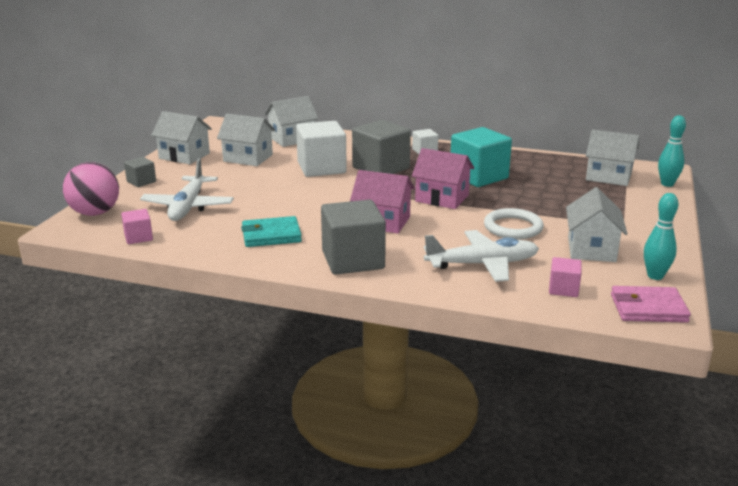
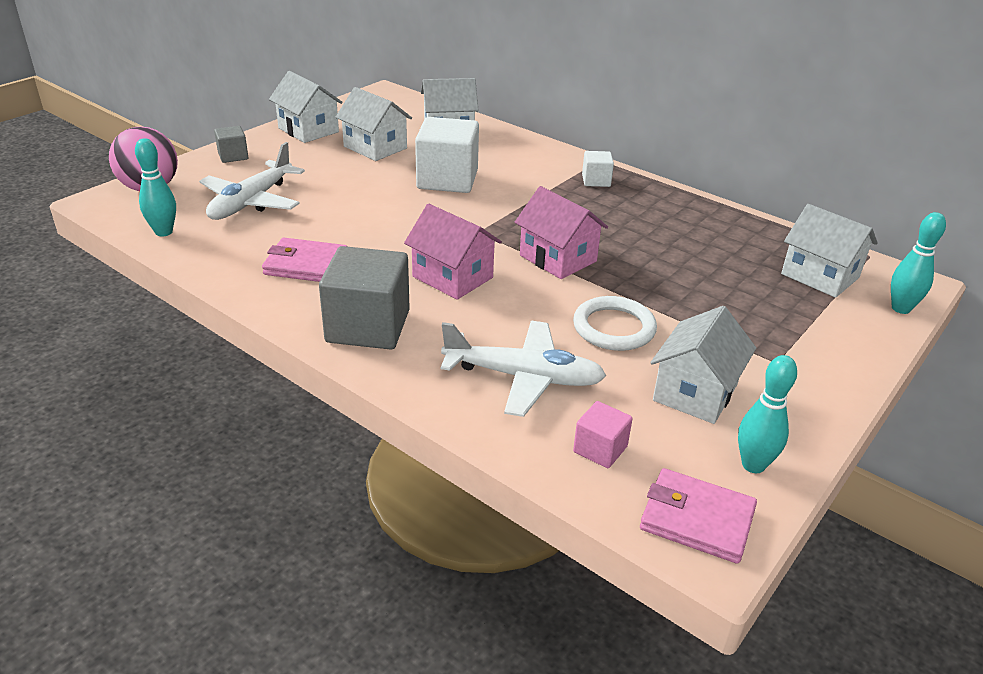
camera: 20 degrees right, 10 degrees up
(138, 237) = (164, 232): pink cube -> turquoise bowling pin
(271, 235) = (306, 265): turquoise wallet -> pink wallet
(381, 168) = (519, 195): grey cube -> none
(478, 177) = (634, 235): turquoise cube -> none

